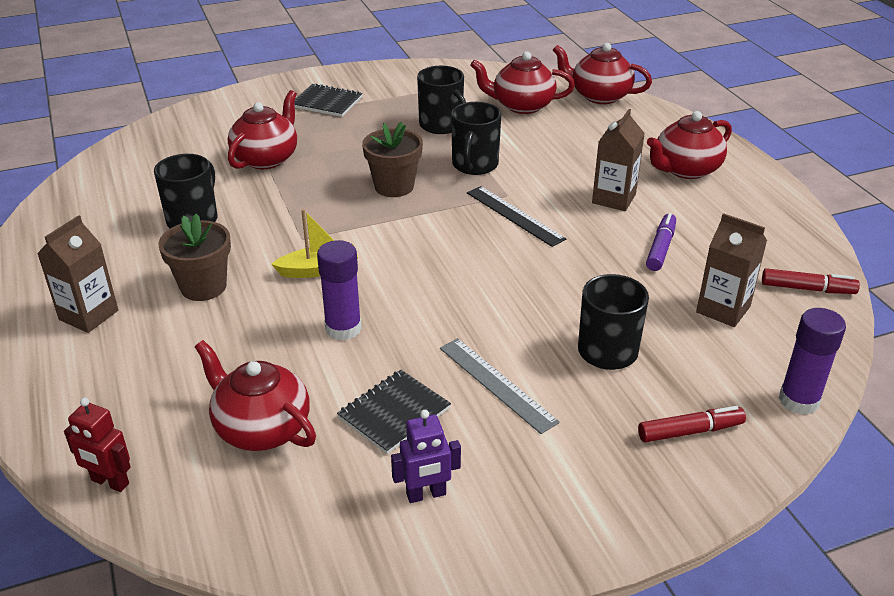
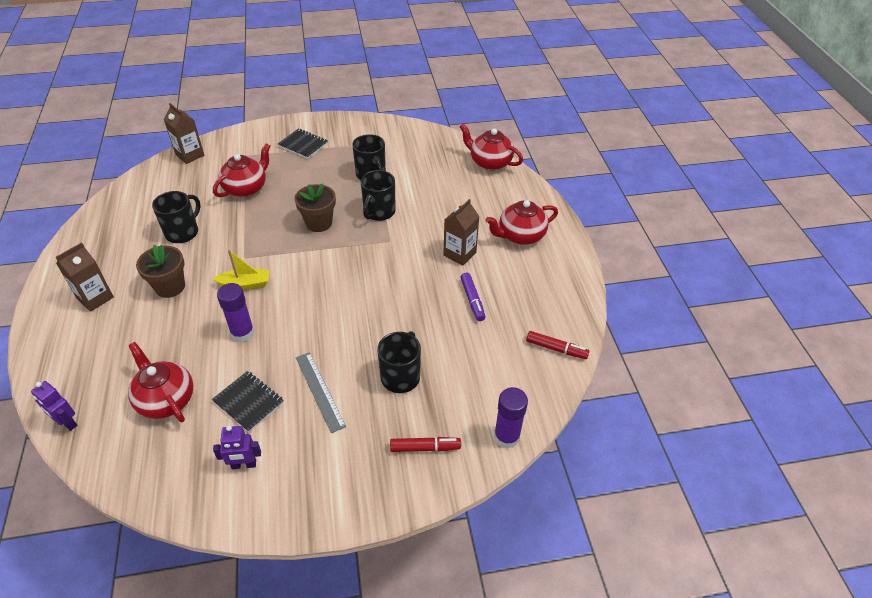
camera: 10 degrees right, 10 degrees up
(110, 482) = (67, 422): red robot -> purple robot
(394, 413) = (248, 402): black notebook -> black notebook turned 75 degrees clockwise
(514, 215) = (387, 258): black ruler -> none
(521, 105) = (432, 164): red teapot -> none
(660, 248) = (472, 300): purple marker -> purple marker turned 135 degrees clockwise
(723, 309) = (491, 356): brown carton -> brown carton (190, 155)

